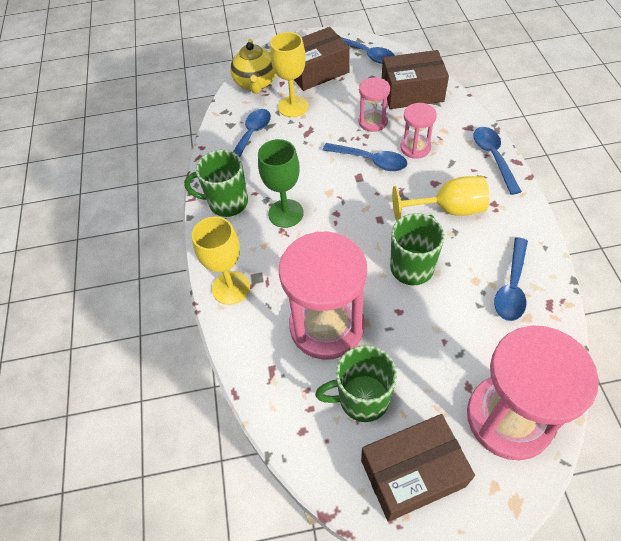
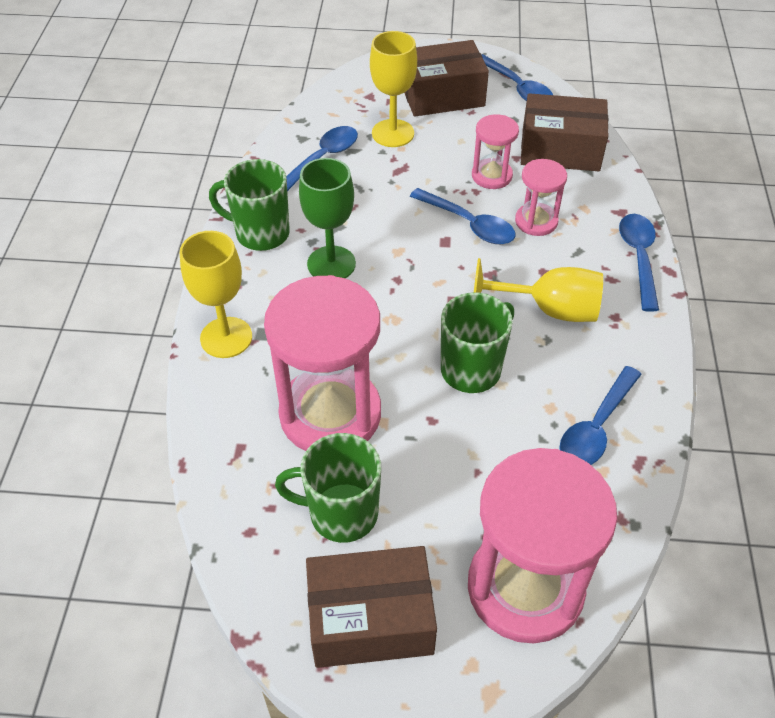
camera: 10 degrees right, 5 degrees down
(256, 83) = (355, 94): yellow teapot -> none

